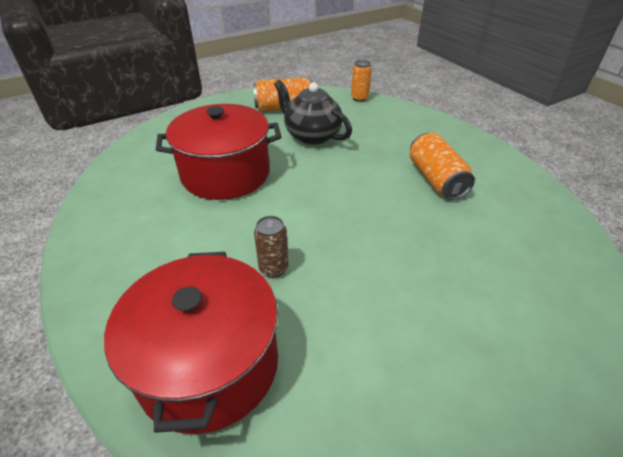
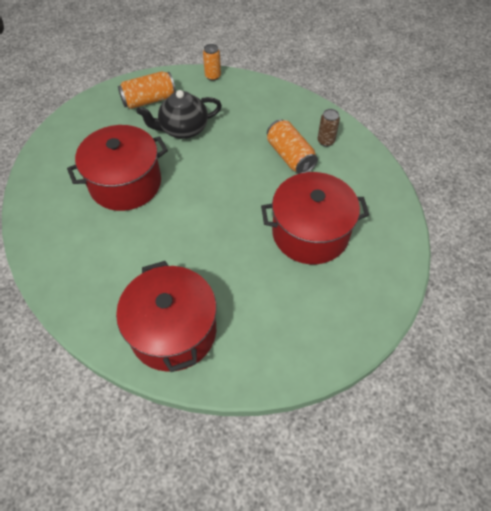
camera: 15 degrees left, 15 degrees up
(273, 268) = (191, 257): brown can -> brown can (325, 141)
(312, 136) = (183, 129): black teapot -> black teapot turned 45 degrees counterclockwise
(452, 271) = (310, 233): none -> red pot

